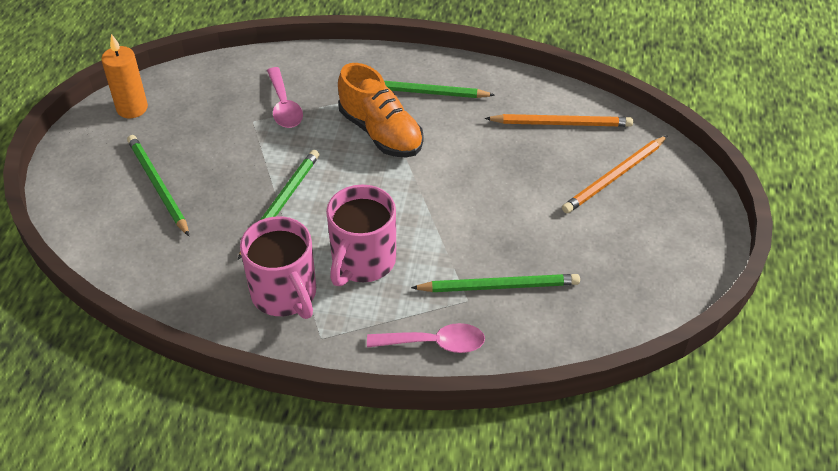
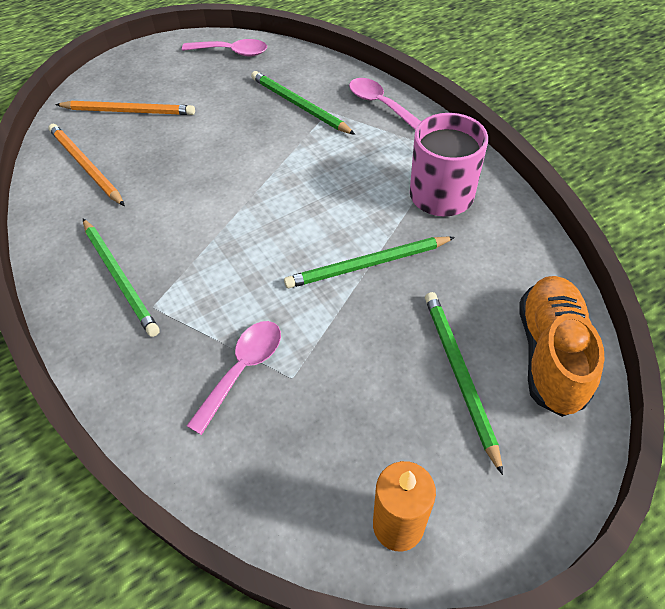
camera: 130 degrees left, 5 degrees up
(158, 186) = (459, 375): green pencil -> green pencil turned 150 degrees clockwise
(362, 262) = (362, 176): pink mug -> none
(381, 132) = (207, 265): orange shoe -> orange shoe (550, 354)
(645, 294) = (232, 52): none -> pink spoon

